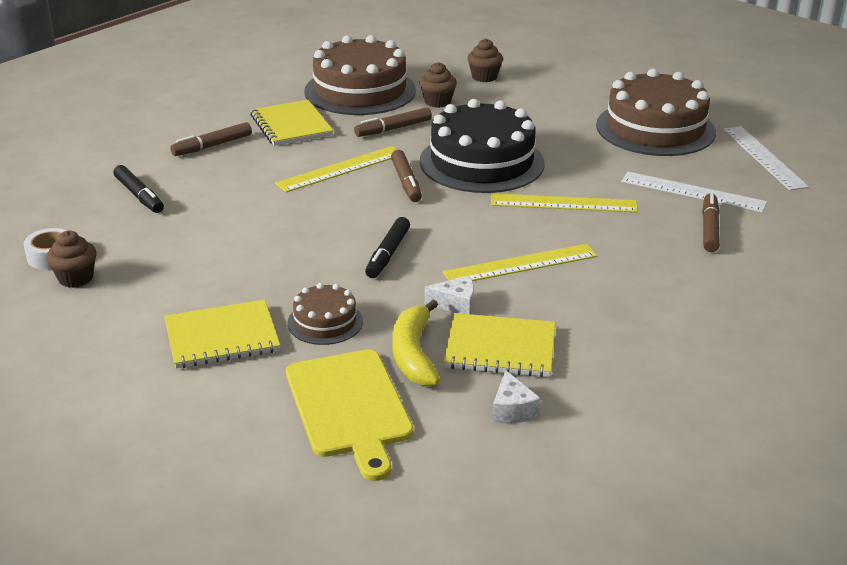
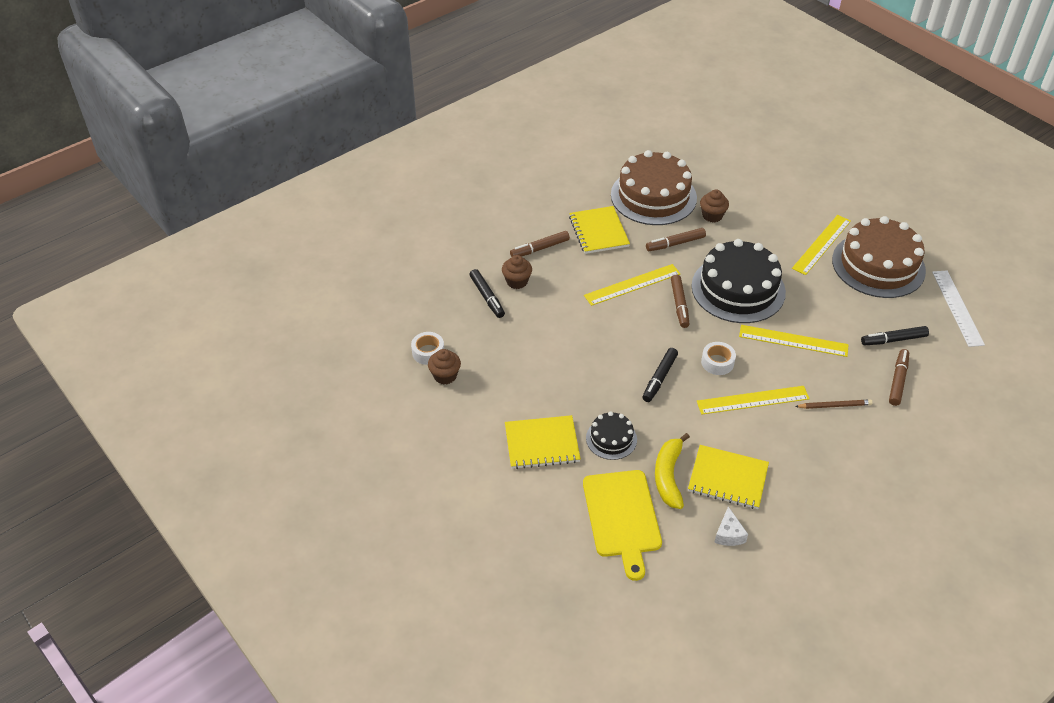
camera: 10 degrees right, 15 degrees up
(325, 322) = (611, 439): brown cake -> black cake
(456, 304) = (702, 433): white cheese -> none
(466, 232) = (717, 362): none -> white tape
(484, 77) = (752, 189): brown cupcake -> brown cupcake (517, 281)
(580, 116) = (821, 244): none -> yellow ruler
(632, 260) = (834, 406): none -> brown pencil
(693, 192) = (893, 340): white ruler -> black marker

